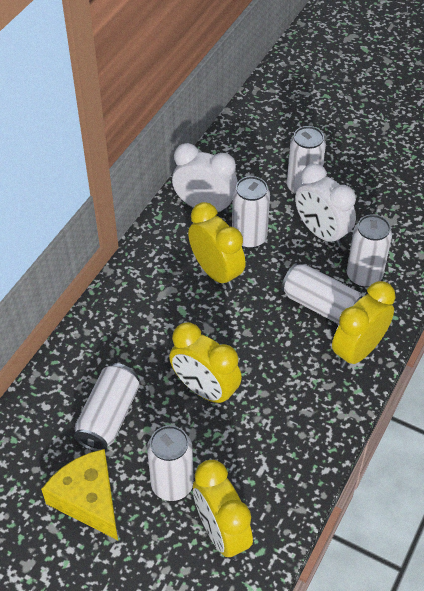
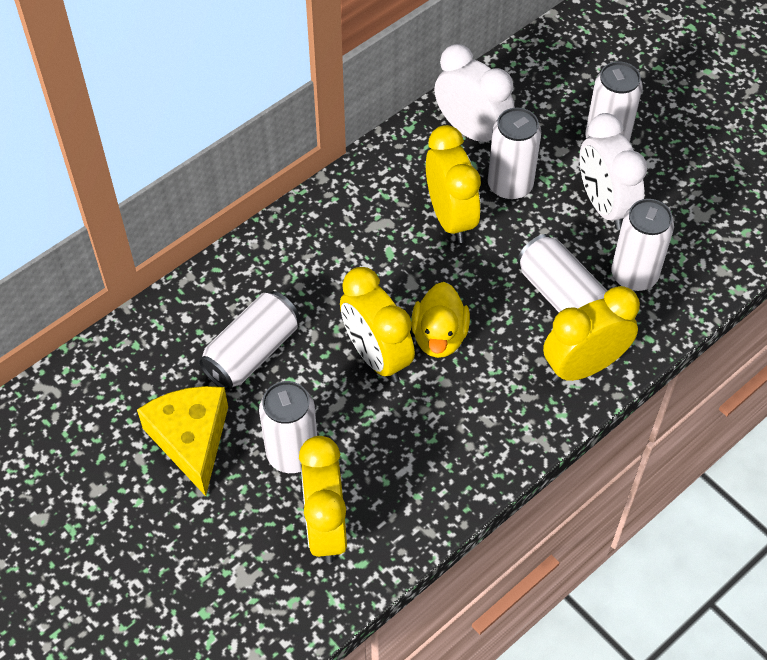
camera: 20 degrees right, 5 degrees up
(245, 361) = (439, 336): none -> yellow duck

